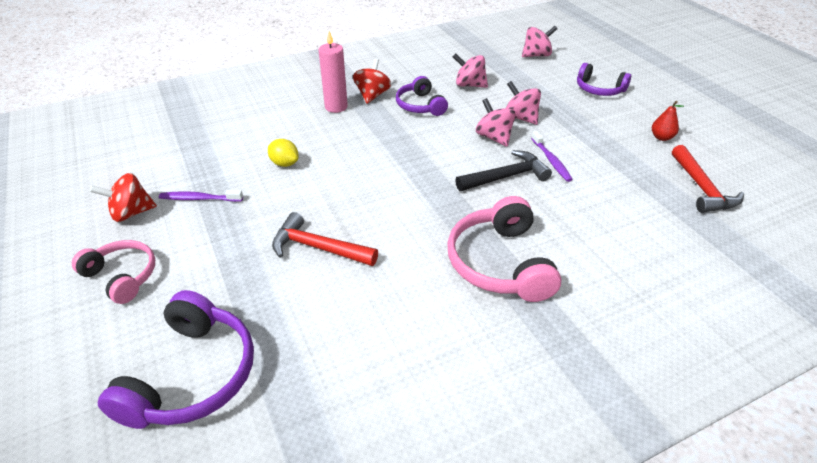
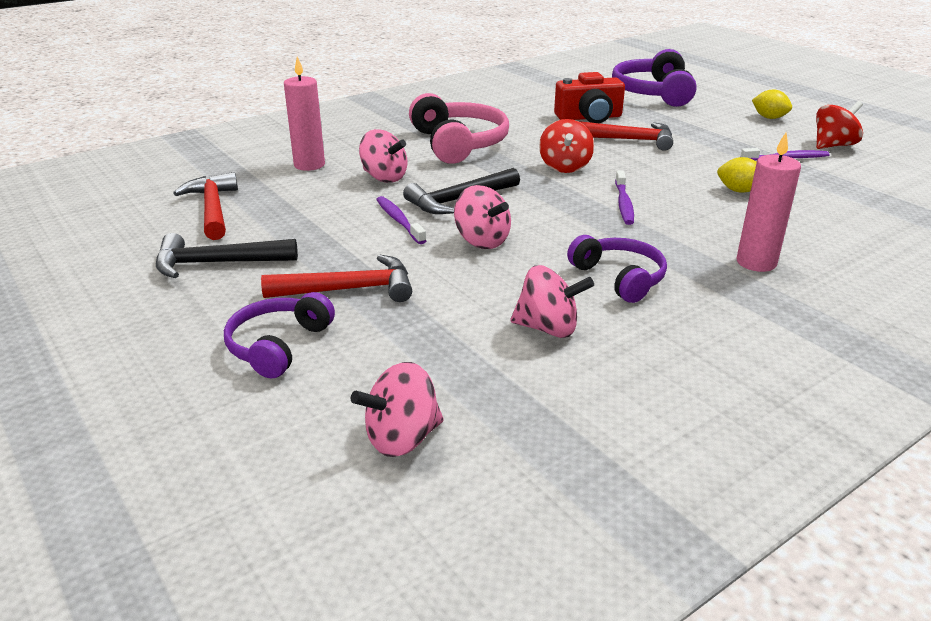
camera: 170 degrees right, 10 degrees down
(122, 276) = (769, 118): pink headphones -> yellow lemon
(330, 306) = (589, 117): none -> red camera
(372, 95) = (716, 288): red spinning top -> red spinning top (565, 167)
(381, 160) = (624, 204): none -> purple toothbrush
(520, 118) = (442, 273): pink spinning top -> pink spinning top (384, 177)
(573, 113) = (349, 289): none -> red hammer
(599, 89) = (278, 345): purple headphones -> purple headphones turned 90 degrees counterclockwise
(649, 241) = (309, 165): none -> pink candle
(661, 137) = (217, 263): red pear -> black hammer

